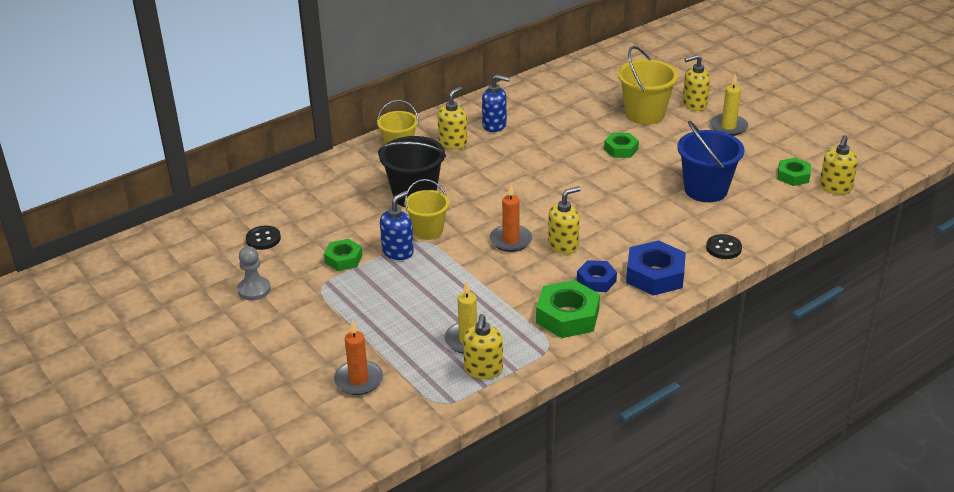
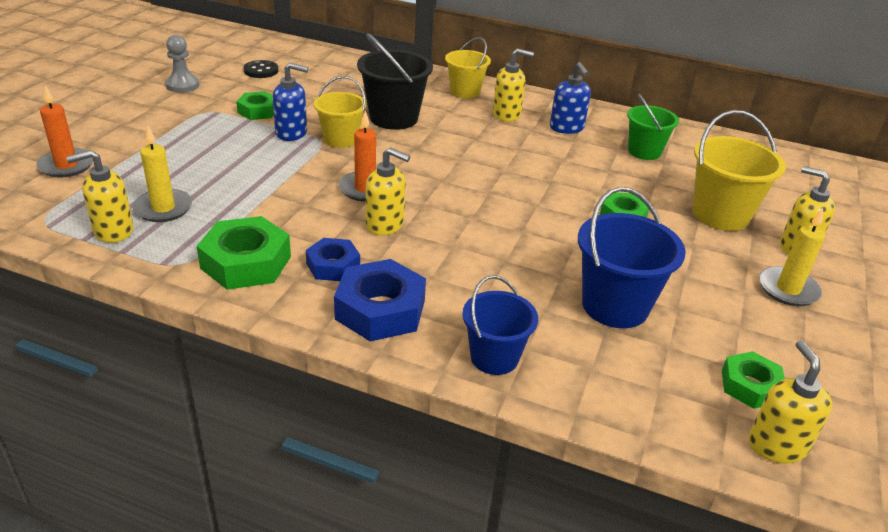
camera: 55 degrees right, 0 degrees up
(552, 108) = (644, 151): none -> green bucket
(723, 248) = (494, 357): black button -> blue bucket
(835, 188) = (776, 445): yellow soap dispenser -> yellow soap dispenser turned 90 degrees clockwise

